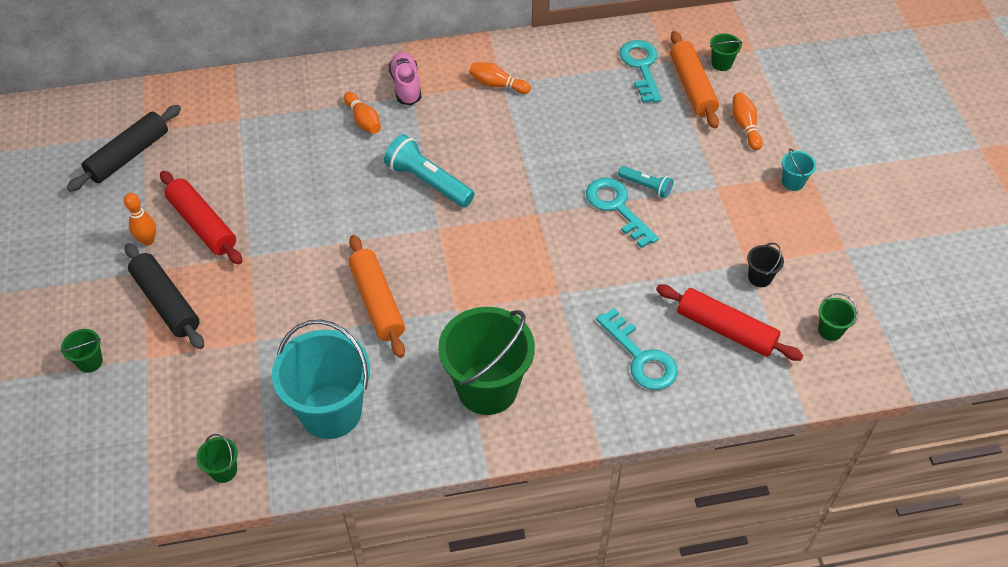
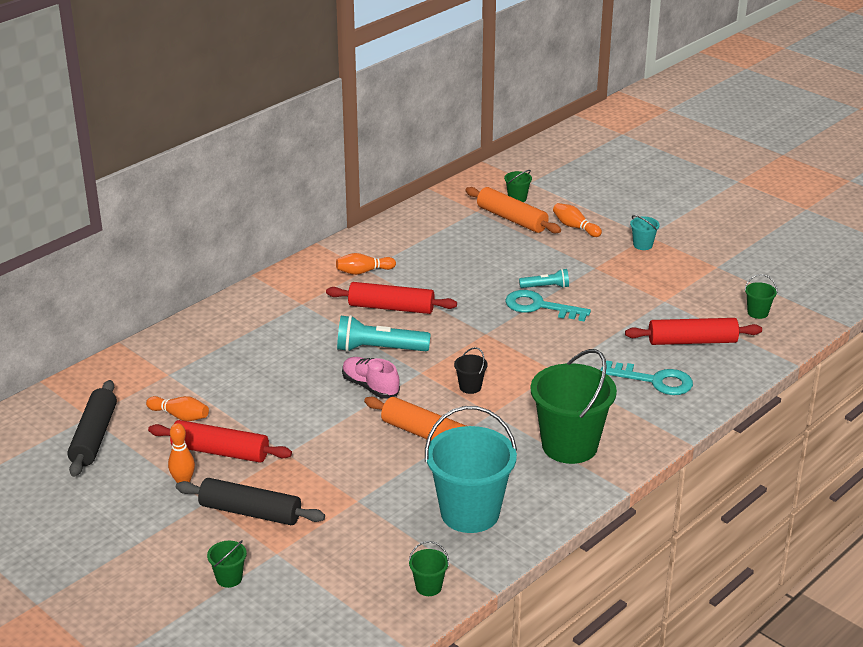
camera: 35 degrees left, 20 degrees down
(363, 120) = (279, 333): orange bowling pin -> orange bowling pin (180, 416)
(406, 86) = (289, 300): pink shoe -> pink shoe (370, 387)
(482, 139) = (391, 308): none -> red rolling pin
(641, 67) = (461, 221): turquoise key -> none
(760, 277) = (681, 304): black bucket -> black bucket (470, 387)

